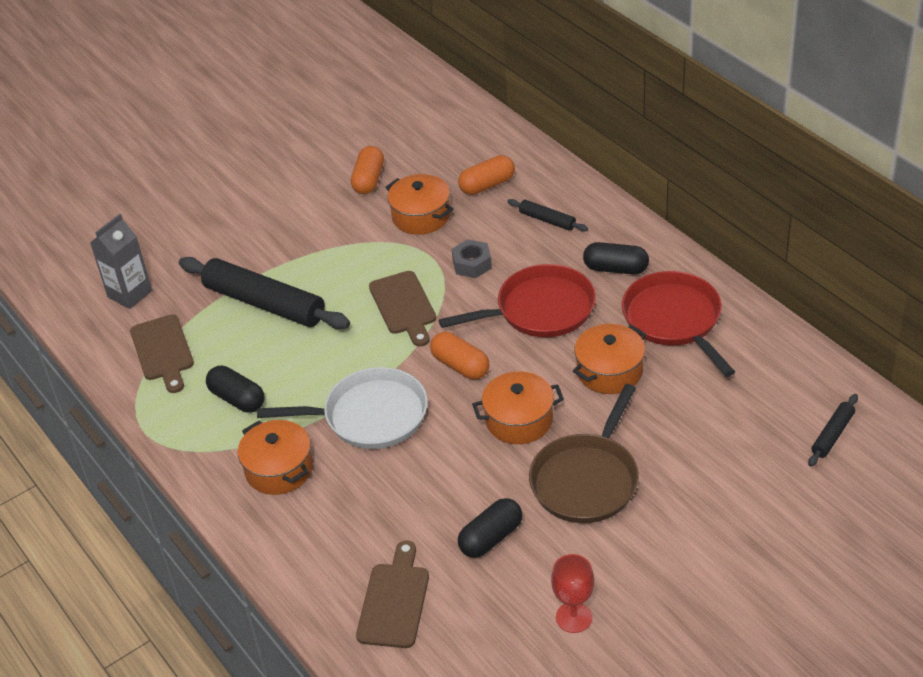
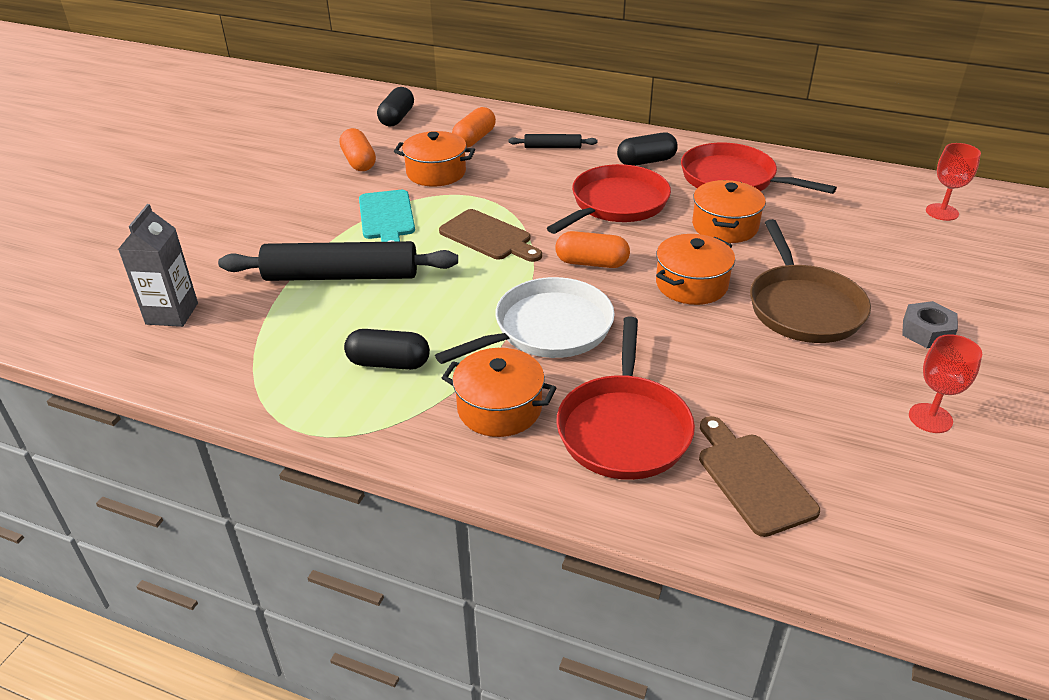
camera: 35 degrees left, 5 degrees down
(163, 351) = (259, 350): brown cutting board -> none
(342, 254) = (386, 218): none -> turquoise cutting board
(346, 523) = (624, 429): none -> red pan
(472, 264) = (520, 191): grey nut -> grey nut (926, 332)
(491, 538) = (777, 384): black capsule -> black capsule (397, 118)
(832, 435) = (942, 212): black rolling pin -> red goblet

